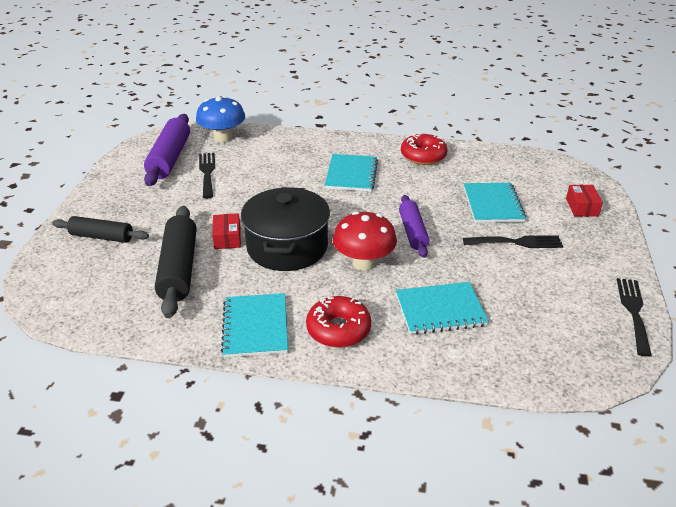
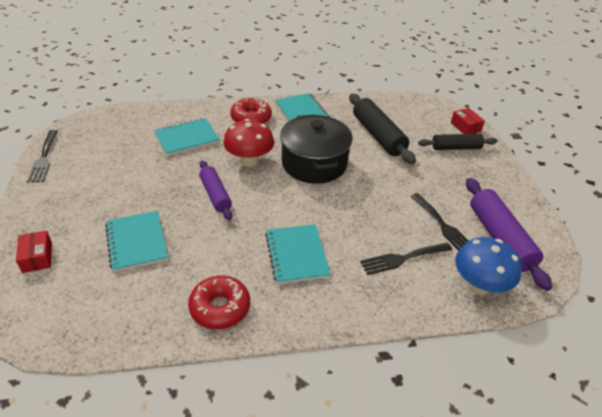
camera: 160 degrees right, 5 degrees up
(227, 238) = (365, 162): red box -> red box (465, 127)
(517, 242) = (120, 201): black fork -> black fork (402, 258)

